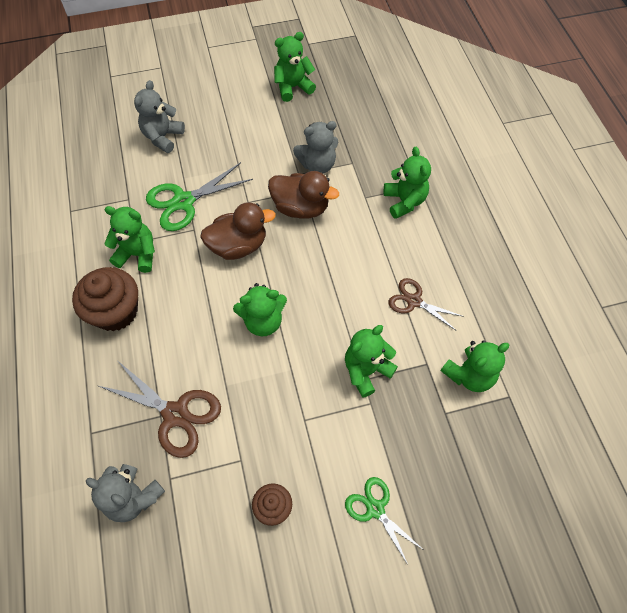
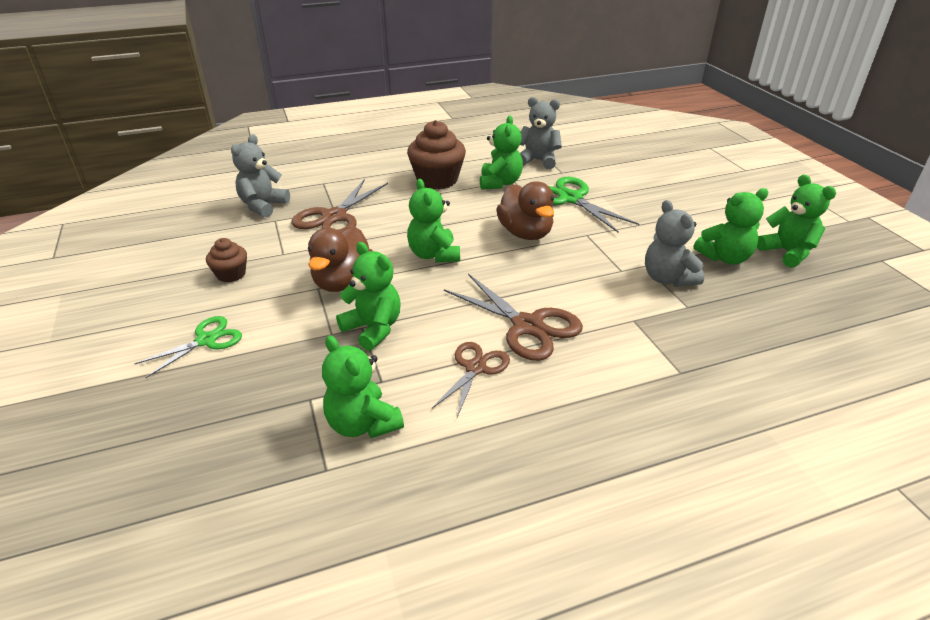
camera: 85 degrees right, 25 degrees down
(163, 137) = (648, 180): grey teddy bear -> grey teddy bear (538, 160)
(301, 208) = (593, 270): brown duck -> brown duck (343, 282)
(369, 263) = (527, 326): none -> brown scissors
(404, 201) = (643, 357): green teddy bear -> green teddy bear (725, 258)

